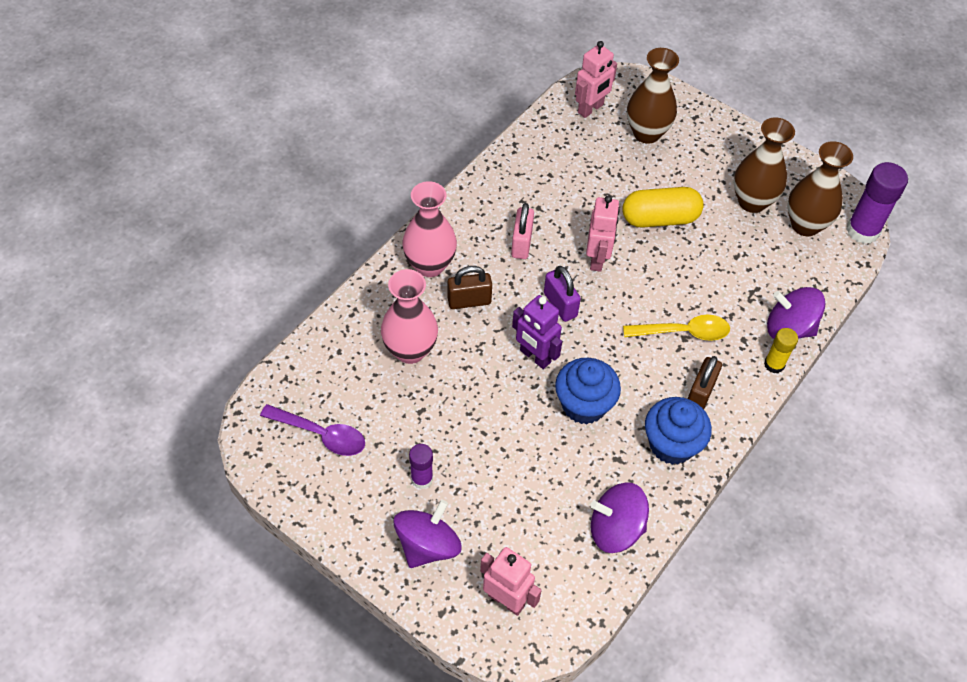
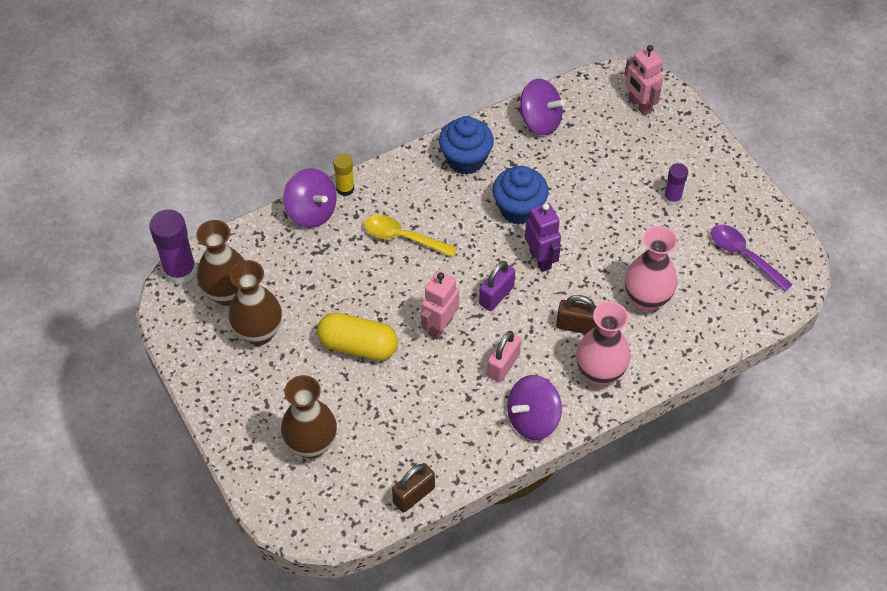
camera: 155 degrees left, 0 degrees up
(427, 545) = (683, 154): purple spinning top -> purple spinning top (533, 419)
(560, 305) = (496, 295): purple padlock -> purple padlock turned 45 degrees clockwise
(591, 109) = (352, 496): pink robot -> none
(700, 394) = (420, 187): brown padlock -> brown padlock (414, 495)

